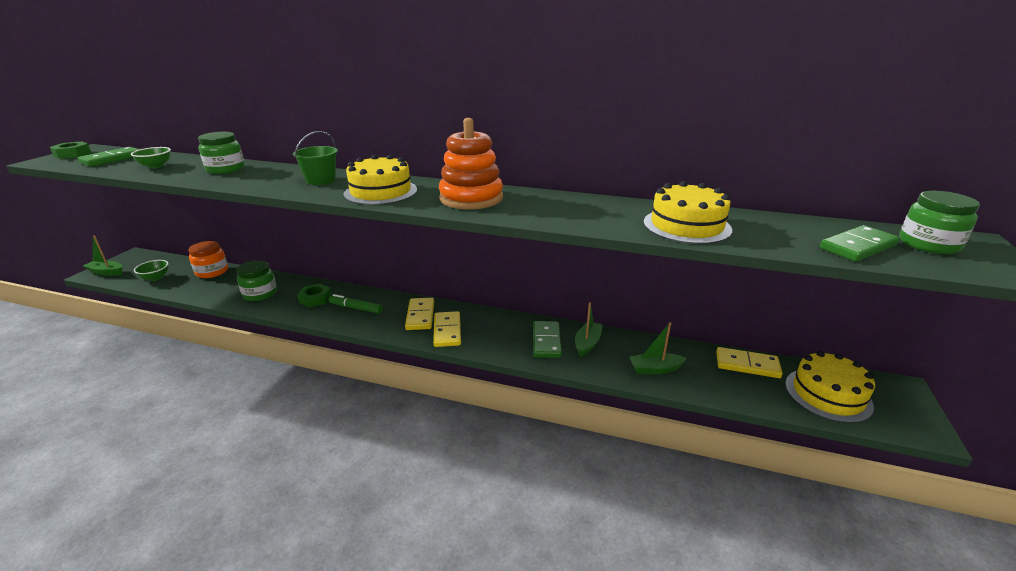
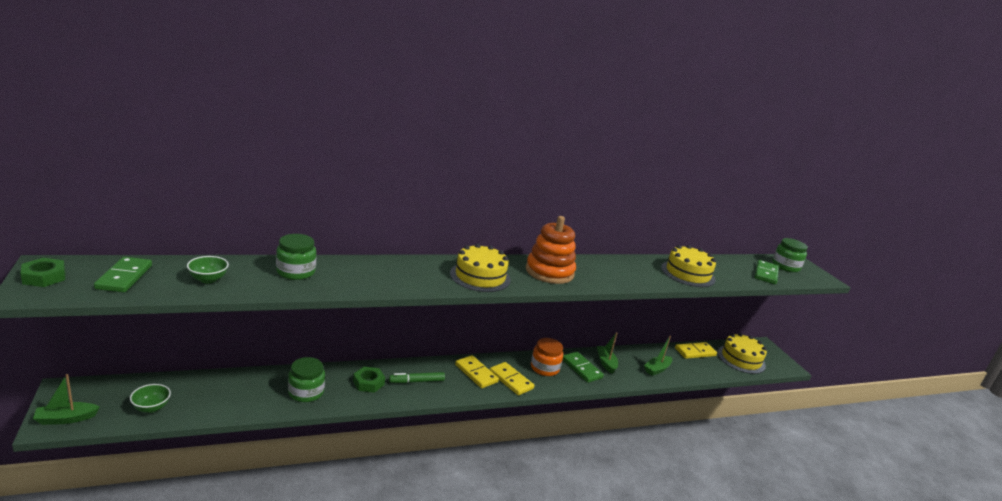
camera: 40 degrees left, 5 degrees down
(212, 272) = (212, 383): orange jar -> orange jar (544, 368)
(321, 180) = (411, 272): green bucket -> none

